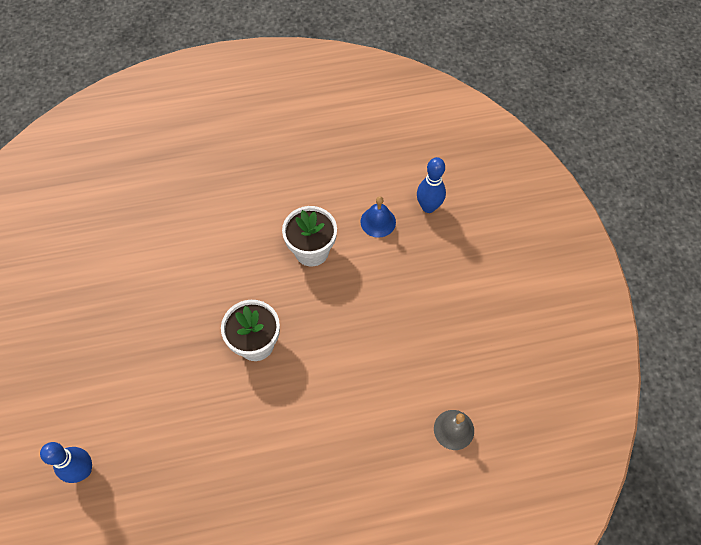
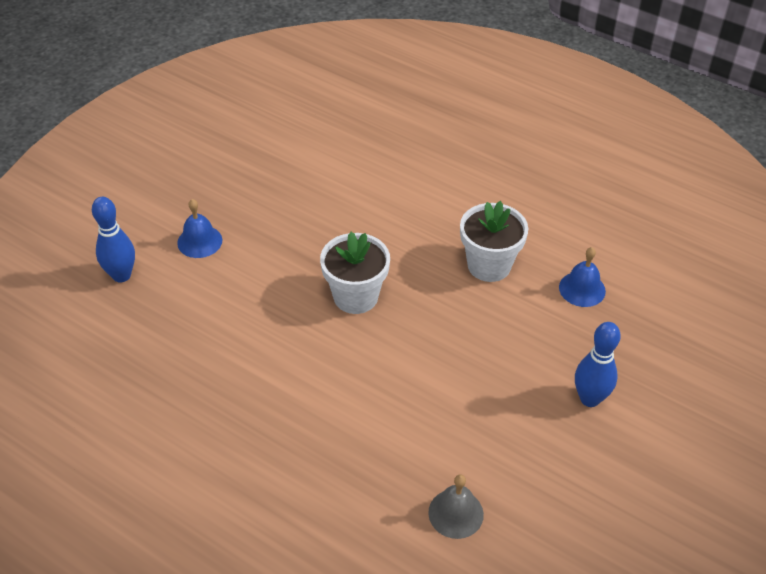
camera: 45 degrees right, 15 degrees down
(110, 395) = (199, 241): none -> blue bell
(428, 207) = (650, 314): blue bowling pin -> blue bowling pin (589, 399)

